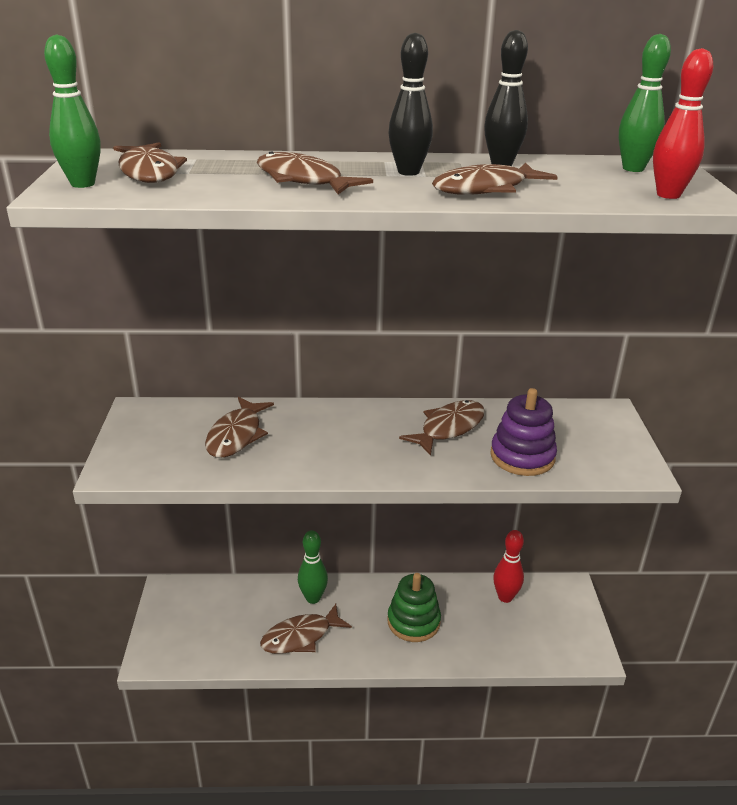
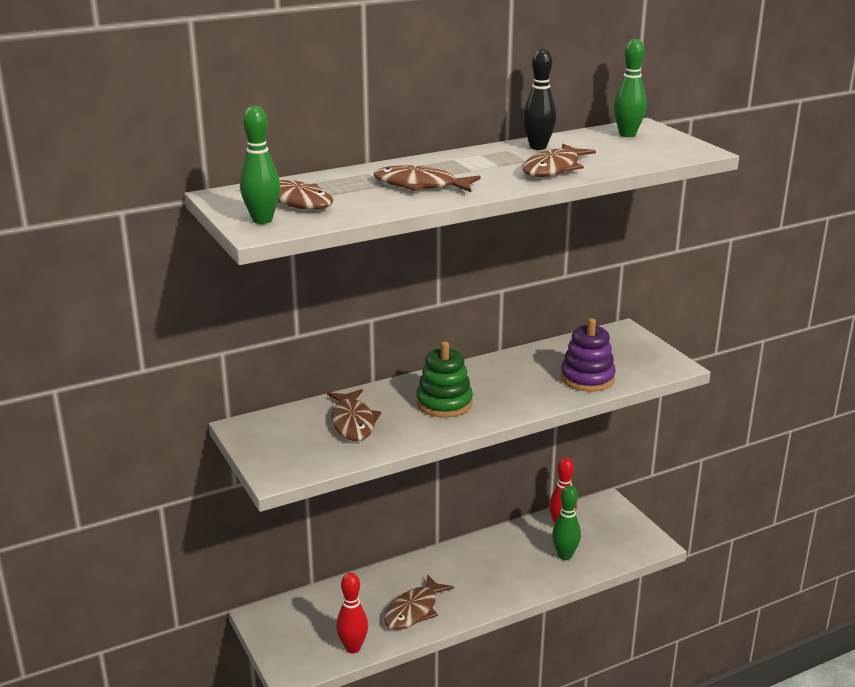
camera: 25 degrees left, 5 degrees down
(313, 598) = (401, 578): green bowling pin -> green bowling pin (565, 555)
(408, 172) = (484, 165): black bowling pin -> none
(413, 621) = (500, 568): green stacking toy -> green stacking toy (444, 403)
(449, 428) = (516, 373): brown fish -> none
(668, 195) = (671, 151): red bowling pin -> red bowling pin (353, 648)

